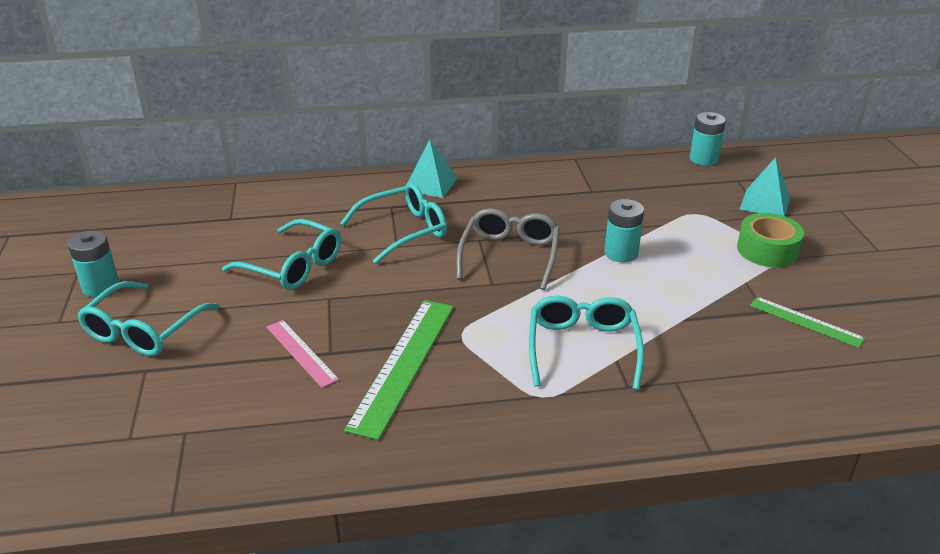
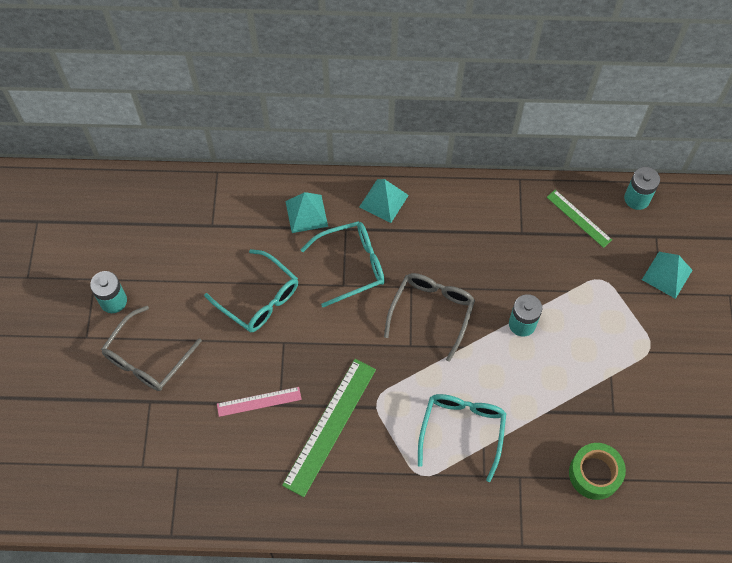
camera: 10 degrees right, 30 degrees up
(144, 330) = (147, 358): turquoise glasses -> grey glasses
(301, 352) = (259, 401): pink ruler -> pink ruler turned 75 degrees counterclockwise
(343, 200) = (306, 213): none -> turquoise pyramid
(767, 250) = (644, 339): green tape -> green tape (594, 474)
(806, 321) = (639, 430): green ruler -> green ruler (579, 218)

